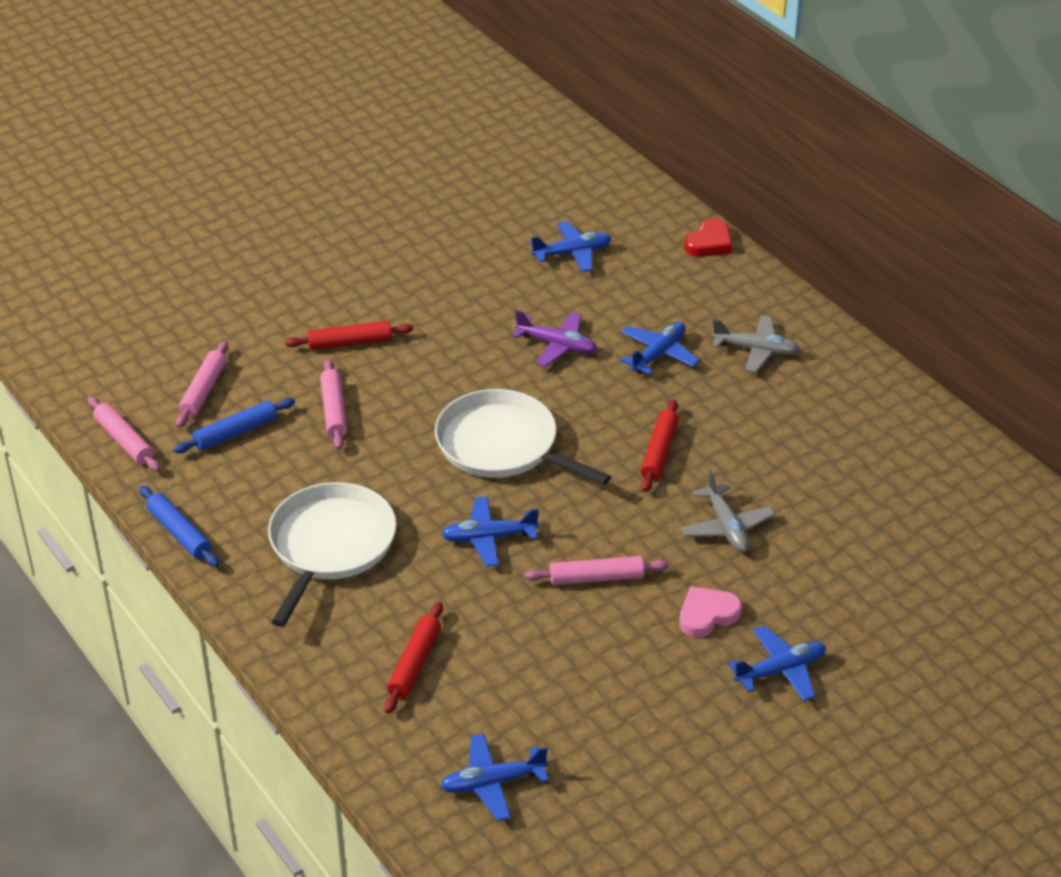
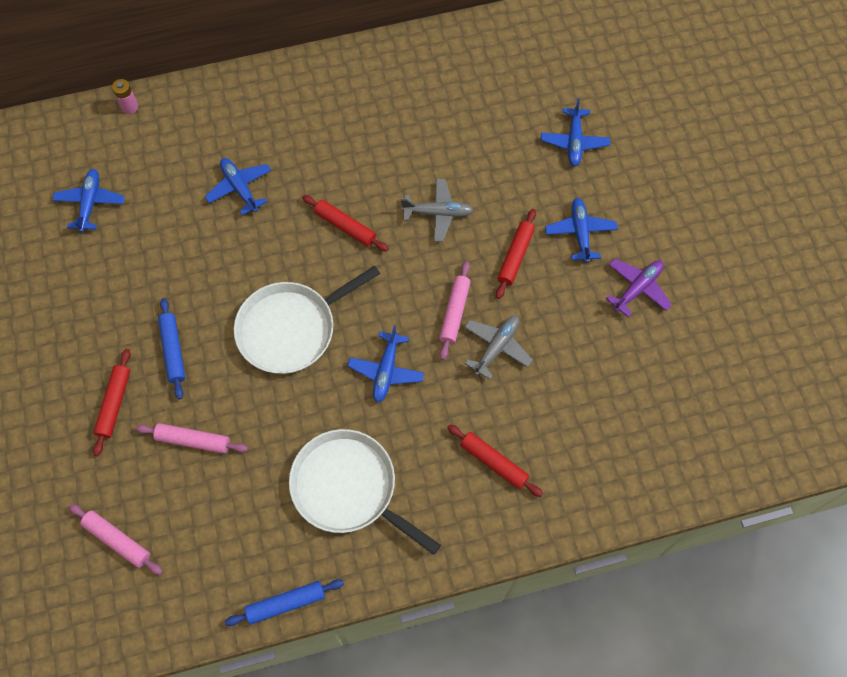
camera: 70 degrees left, 25 degrees up
(124, 440) = (150, 624): pink rolling pin -> none
(235, 432) = (183, 527): blue rolling pin -> blue rolling pin (173, 351)
(492, 783) = (621, 445): blue plane -> blue plane (574, 142)
(557, 345) = (195, 252): purple plane -> purple plane (637, 288)
(707, 615) = (515, 256): pink heart -> red rolling pin
(709, 243) = (130, 107): red heart -> pink battery
(756, 350) = (267, 125): grey plane -> grey plane (496, 347)

